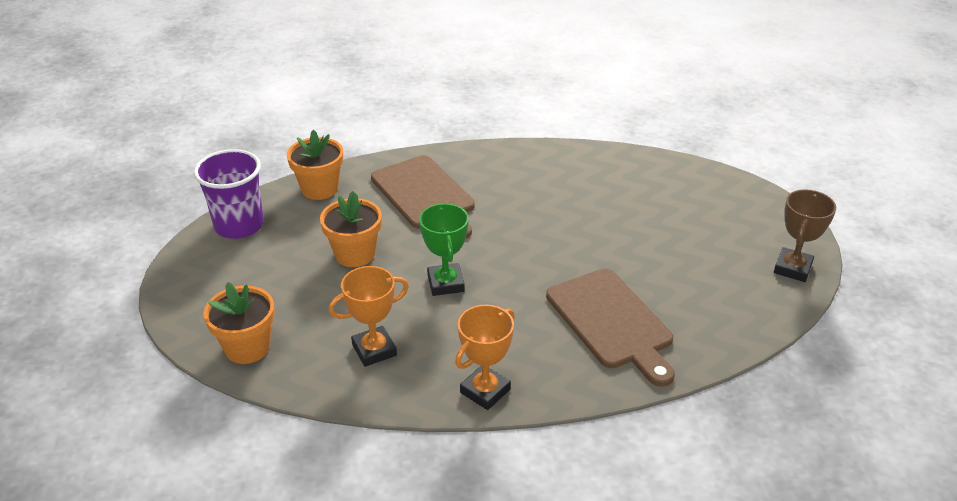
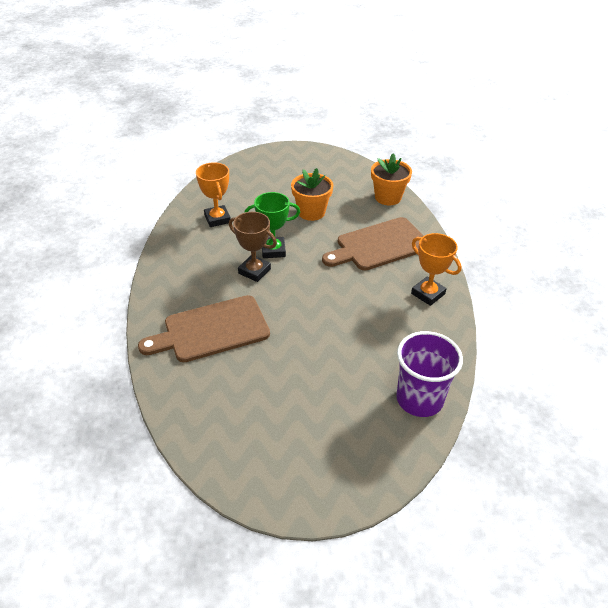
camera: 95 degrees right, 5 degrees up
(239, 225) = (347, 167): purple cup -> purple cup (419, 399)
(247, 347) = (233, 175): orange flower pot -> none
(485, 391) = (167, 261): orange trophy -> orange trophy (428, 294)
(792, 268) = (250, 476): brown trophy -> brown trophy (254, 271)

